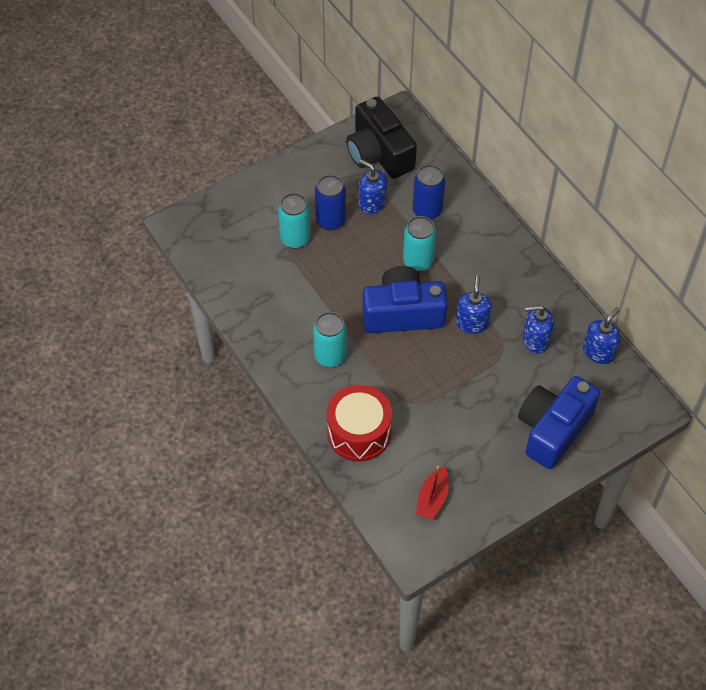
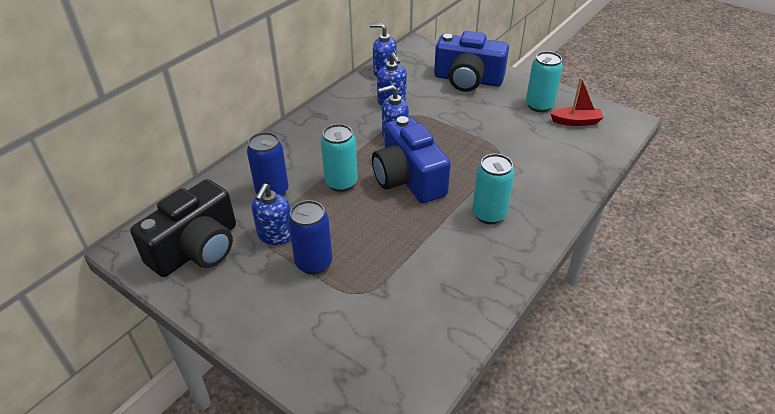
camera: 110 degrees left, 15 degrees down
(295, 239) = (353, 287): turquoise can -> turquoise can (539, 105)
(359, 432) = (553, 174): red drum -> none

